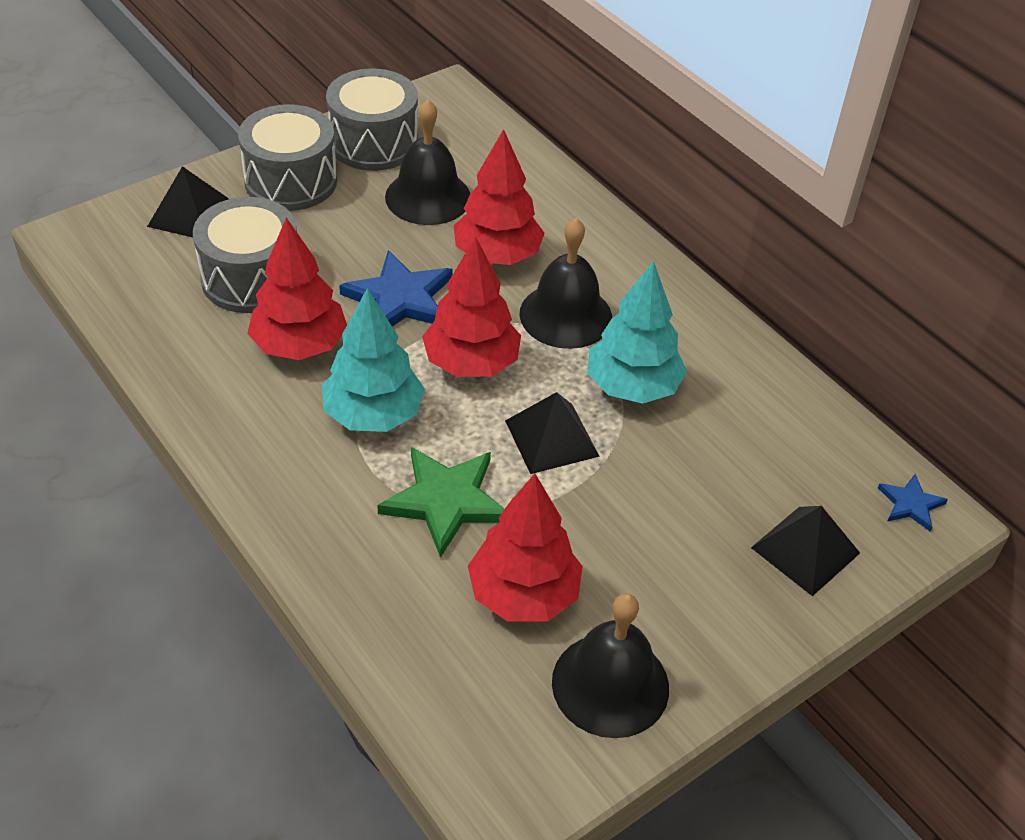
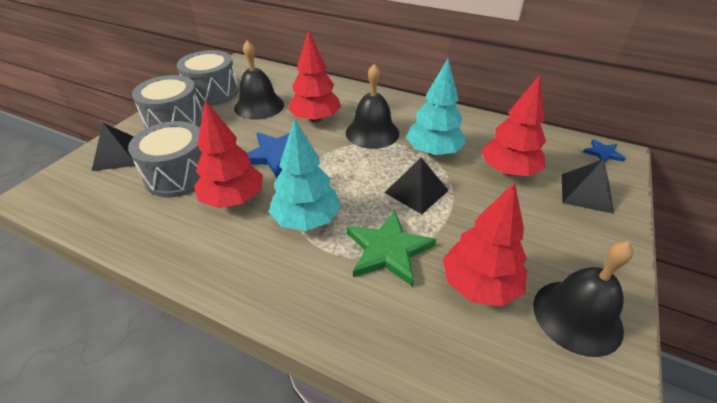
camera: 25 degrees left, 5 degrees down
(471, 363) = (342, 171): red tree -> red tree (508, 171)

